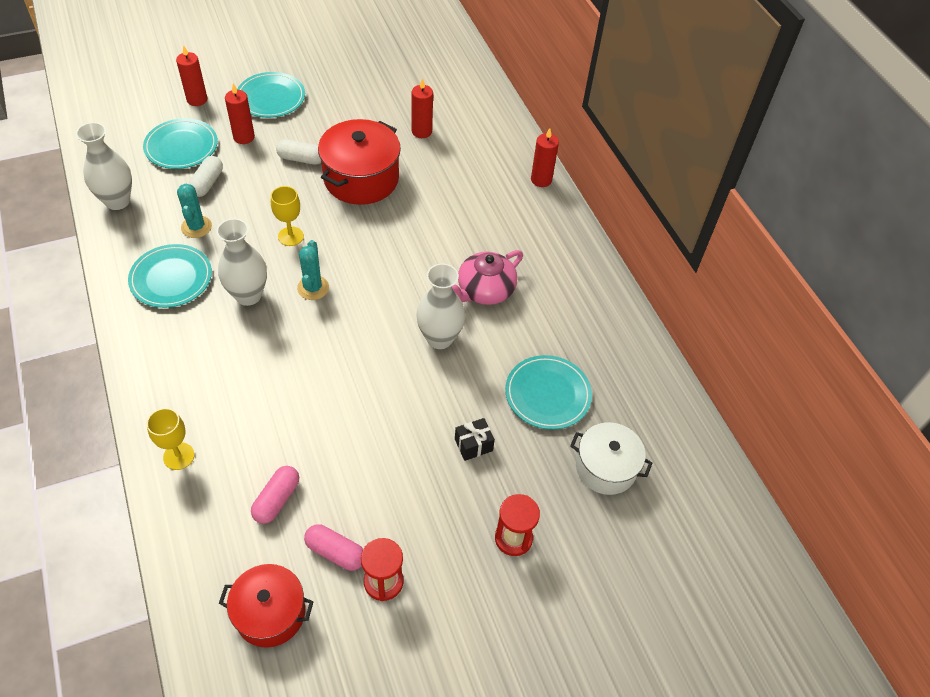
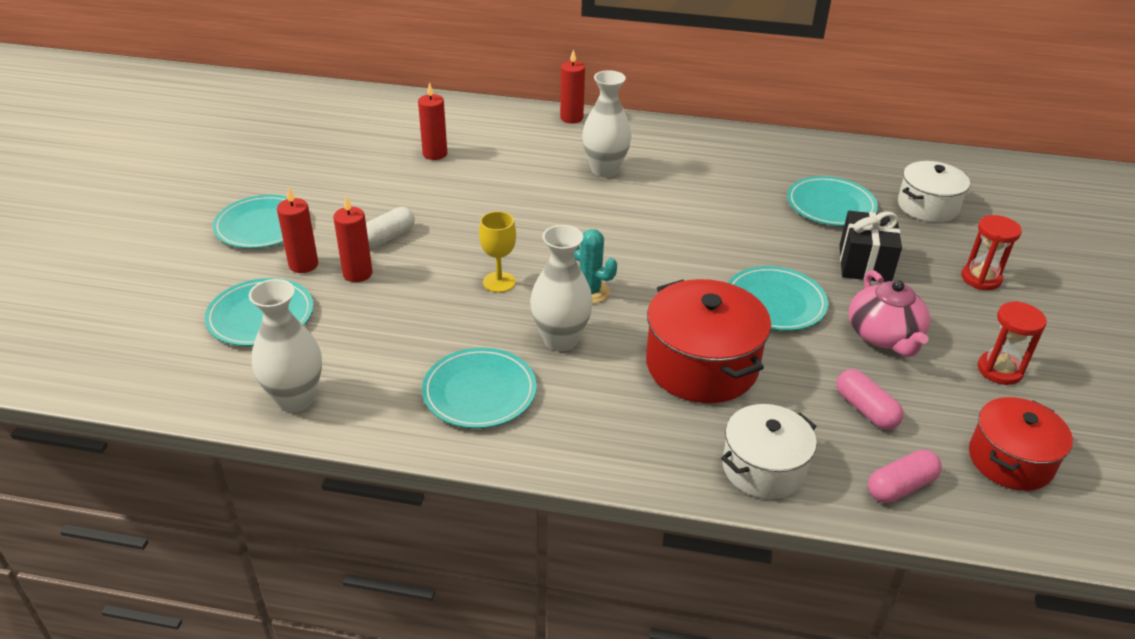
camera: 55 degrees left, 15 degrees down
(179, 456) = (763, 468): yellow goblet -> white pot
(196, 227) = (413, 346): turquoise cactus -> none
(197, 99) = (191, 279): red candle -> red candle (357, 274)
(207, 183) = (349, 315): white capsule -> none
(335, 552) = (951, 390): pink capsule -> pink capsule (900, 487)
(361, 179) = (461, 210): red pot -> red pot (701, 365)
(375, 401) = (775, 302): none -> turquoise plate
(439, 338) = (722, 238): white vase -> white vase (605, 170)
(473, 445) = (864, 263): black gift -> black gift, size x1.69
(484, 290) = (682, 193): pink teapot -> pink teapot (884, 336)

